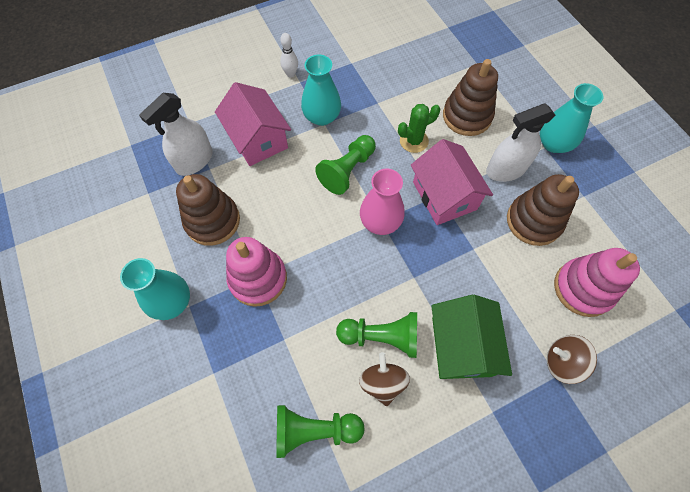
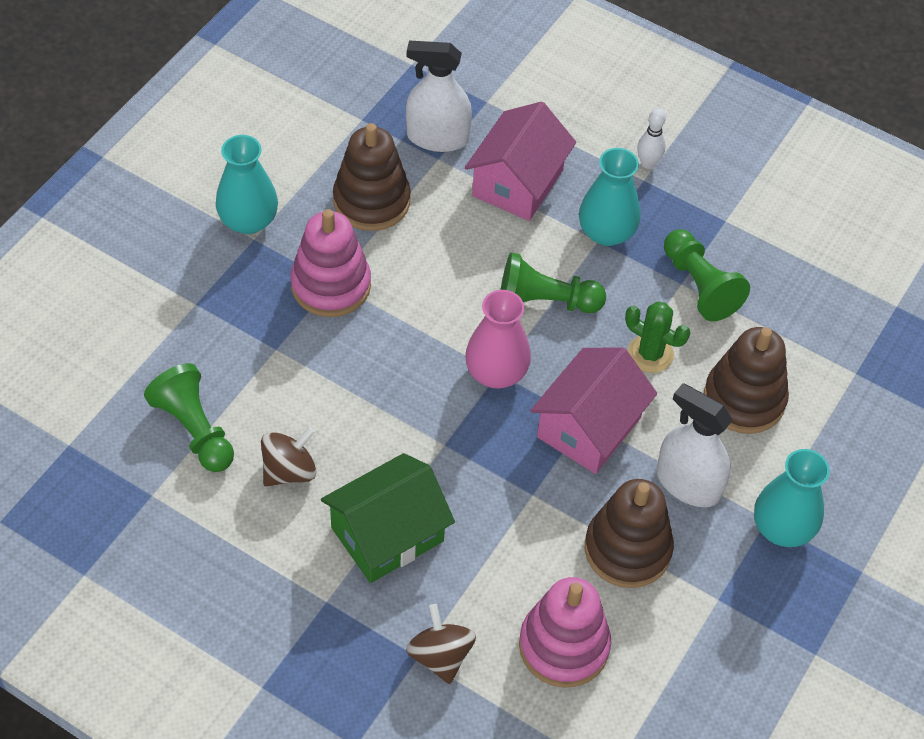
camera: 55 degrees right, 10 degrees down
(381, 337) = (343, 444): green pawn -> green pawn (699, 286)

